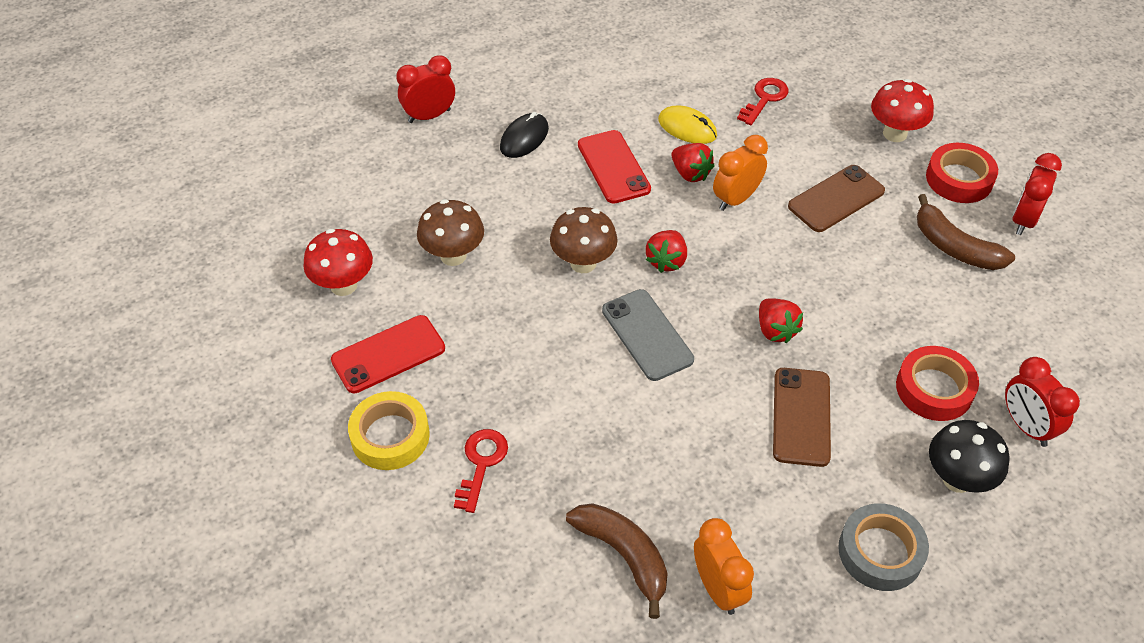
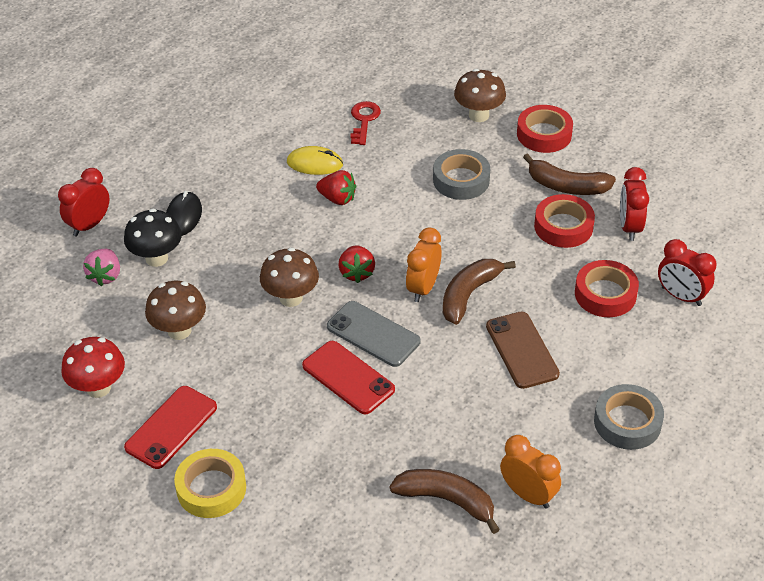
camera: 25 degrees left, 5 degrees down
(415, 173) = (105, 276): none -> pink strawberry
(481, 464) = (298, 479): red key -> none
(613, 167) = (272, 214): red phone -> red phone (348, 377)
(736, 199) = (384, 206): orange clock -> orange clock (423, 288)
(775, 330) = (469, 294): red strawberry -> brown banana
(836, 199) = (461, 180): brown phone -> grey tape
(895, 133) = (478, 115): red mushroom -> brown mushroom
(926, 292) = (563, 226): none -> red tape
(957, 479) = (653, 351): black mushroom -> black mushroom (156, 258)
(1023, 220) = (605, 149): red clock -> red clock (629, 227)

